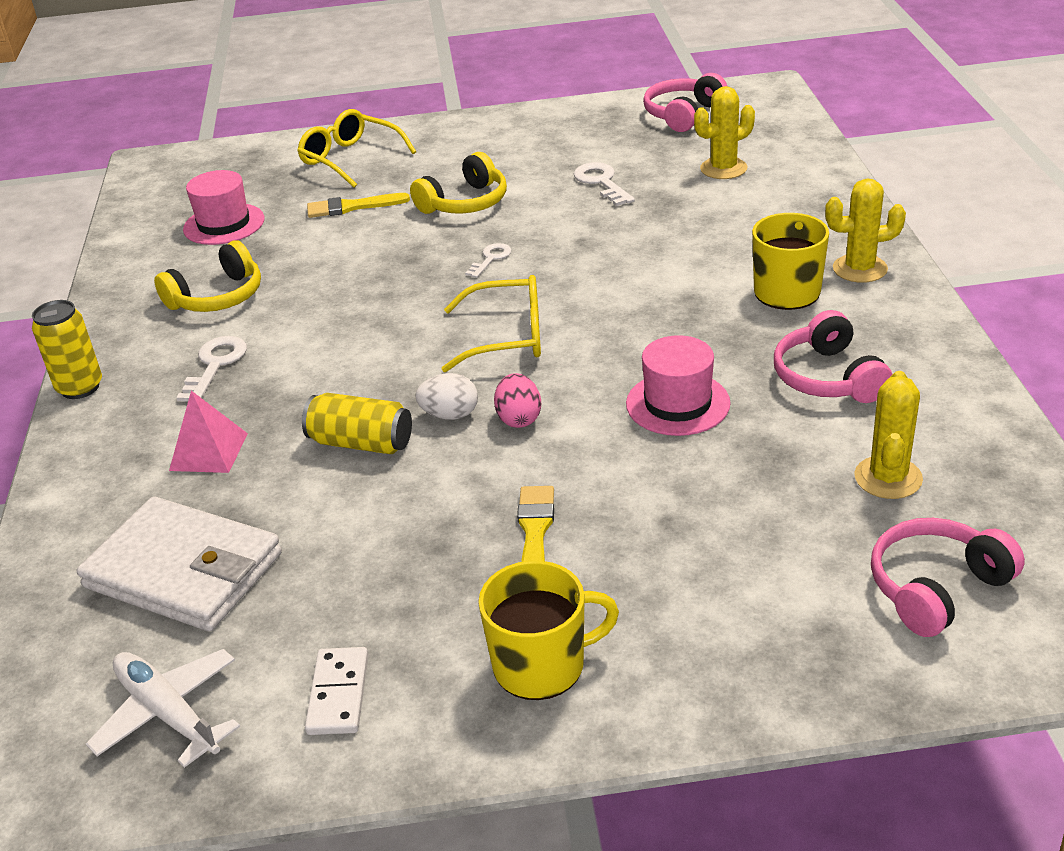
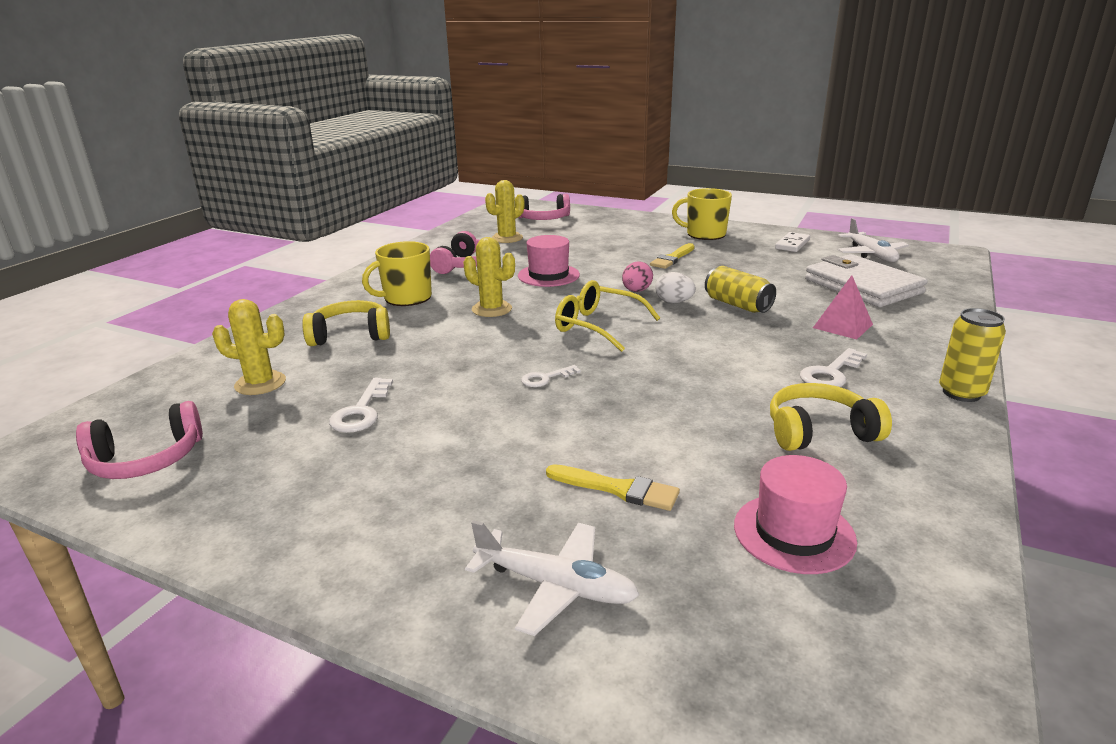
camera: 150 degrees left, 10 degrees down
(350, 159) = (555, 585): yellow glasses -> white plane
(465, 203) = (500, 442): yellow headphones -> yellow headphones (350, 335)
(860, 269) = (349, 295): yellow cactus -> yellow cactus (492, 309)

